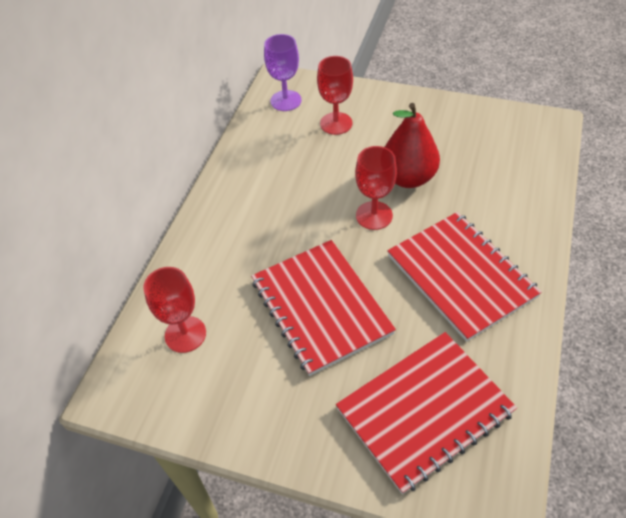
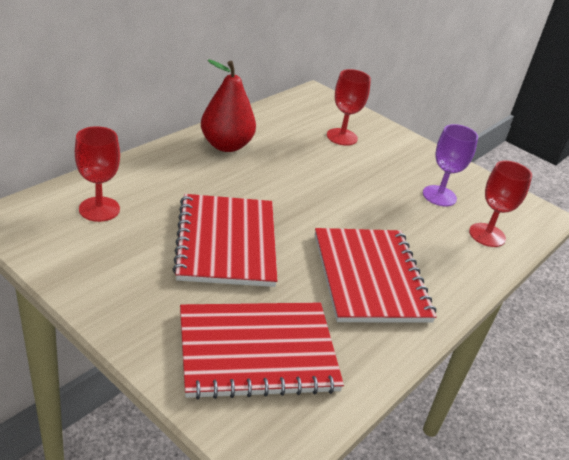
camera: 15 degrees right, 15 degrees down
(286, 100) = (311, 107): purple goblet -> purple goblet (439, 196)
(374, 215) = (324, 205): red goblet -> red goblet (487, 235)
(408, 178) = (376, 195): red pear -> red pear (226, 145)

